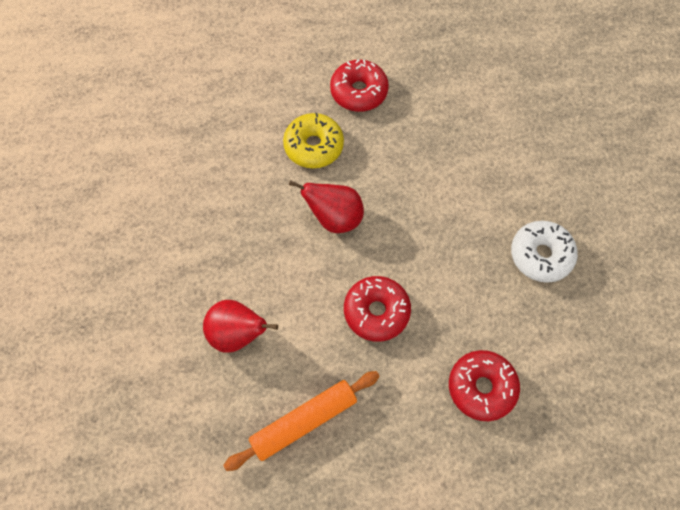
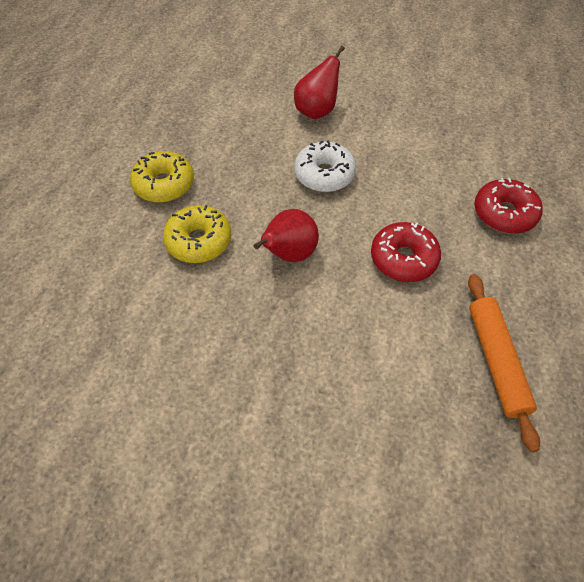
camera: 65 degrees left, 10 degrees down
(238, 334) = (377, 388): red pear -> red pear (317, 111)
(359, 92) = (164, 184): red donut -> yellow donut
(541, 255) = (401, 132): white donut -> white donut (324, 174)

